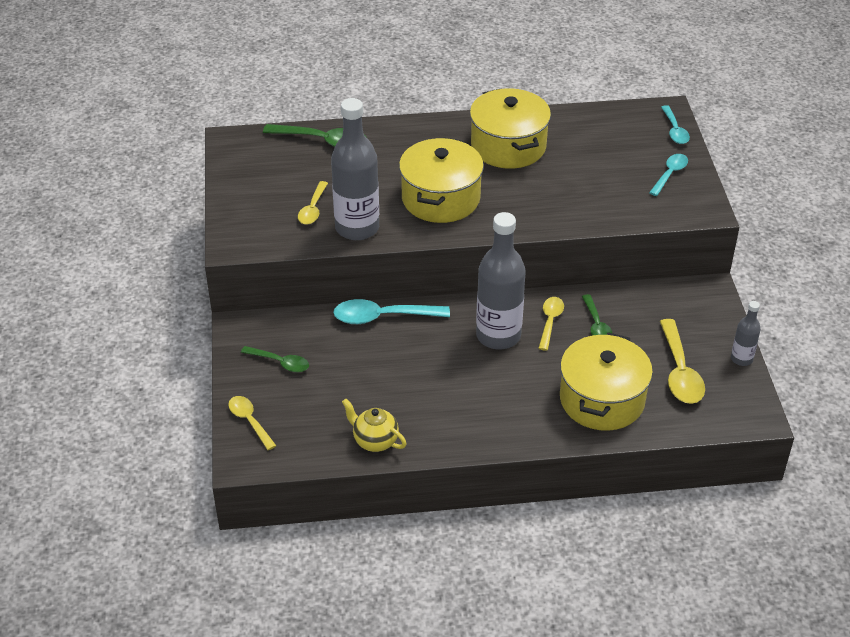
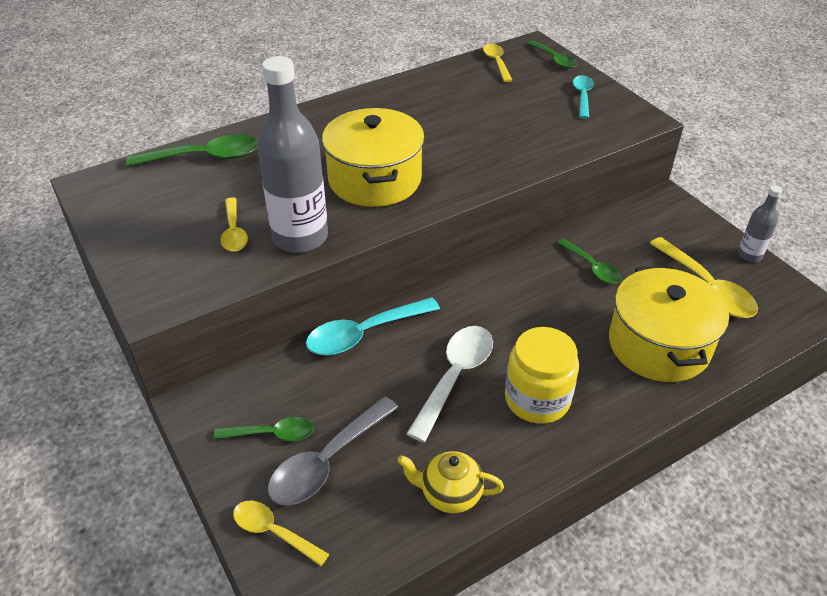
camera: 25 degrees left, 0 degrees up
(306, 392) = (327, 461): none -> grey spoon
(429, 369) = (455, 377): none -> white spoon
(478, 404) = (537, 399): none -> yellow jar
(498, 336) = (503, 312): grey bottle -> none
(508, 146) = (409, 111): yellow pot -> none
(550, 322) = (545, 279): yellow spoon -> yellow spoon (496, 63)
(674, 130) = (554, 59): turquoise spoon -> green spoon

